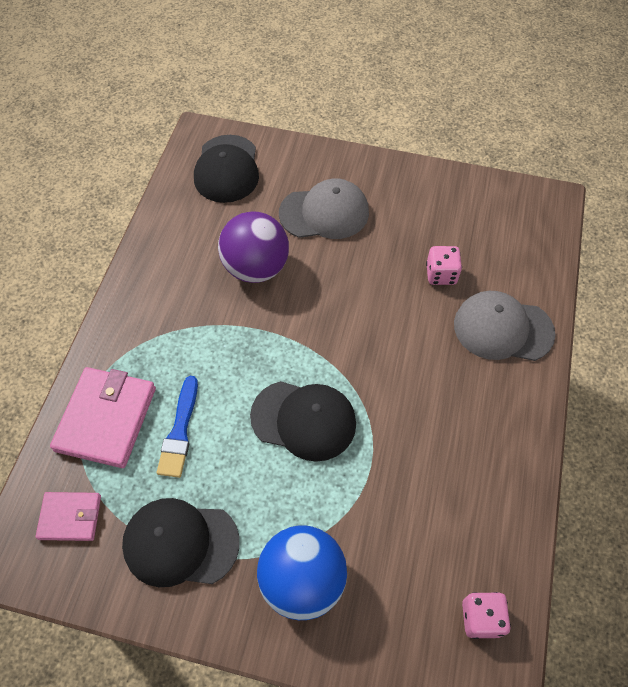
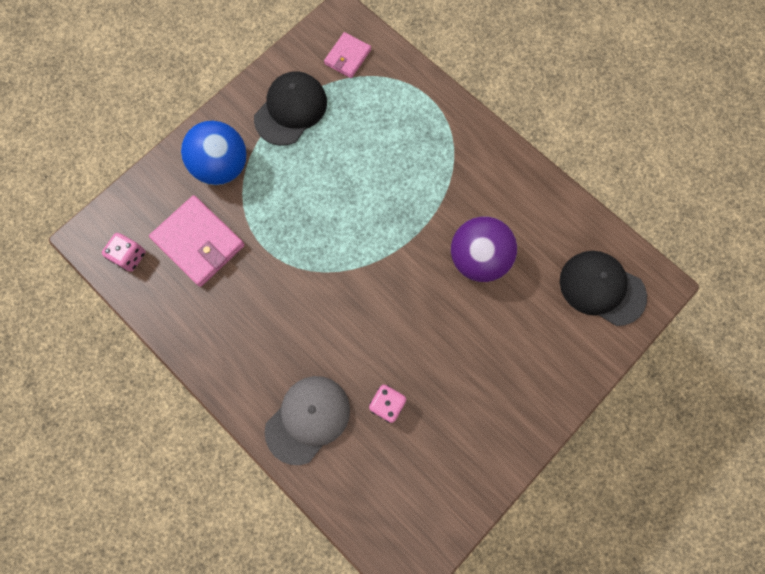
camera: 120 degrees right, 15 degrees up
(106, 419) = (404, 101): pink wallet -> pink wallet (199, 242)
(180, 431) = (367, 141): blue brush -> none
(304, 420) = (325, 224): black cap -> none
(324, 213) = (506, 345): grey cap -> none

